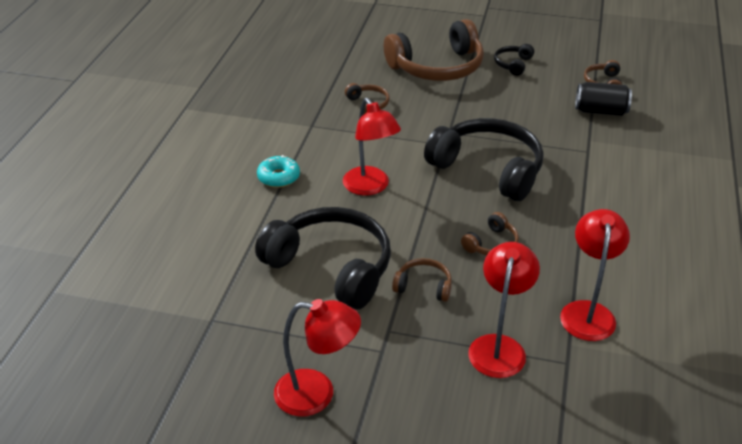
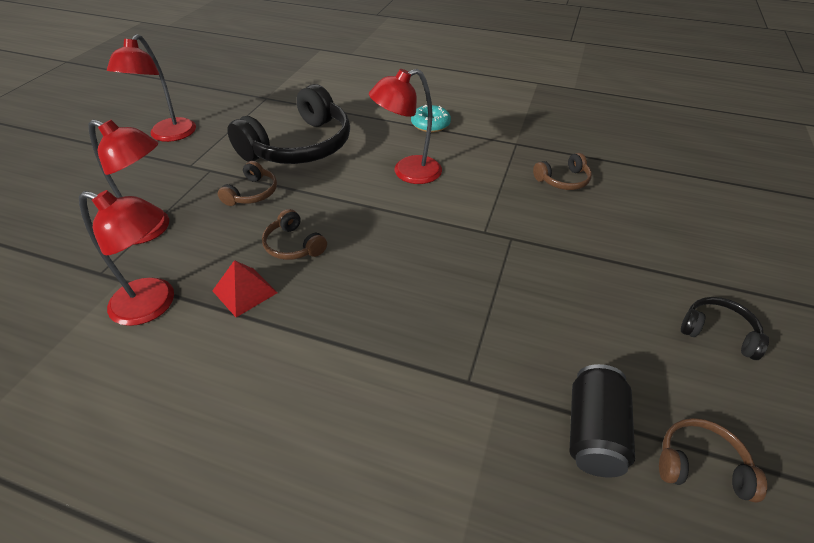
camera: 95 degrees right, 5 degrees up
(437, 67) = (674, 244): brown headphones -> none
(488, 169) = (431, 262): black headphones -> none
(554, 262) = (244, 292): none -> red pyramid

